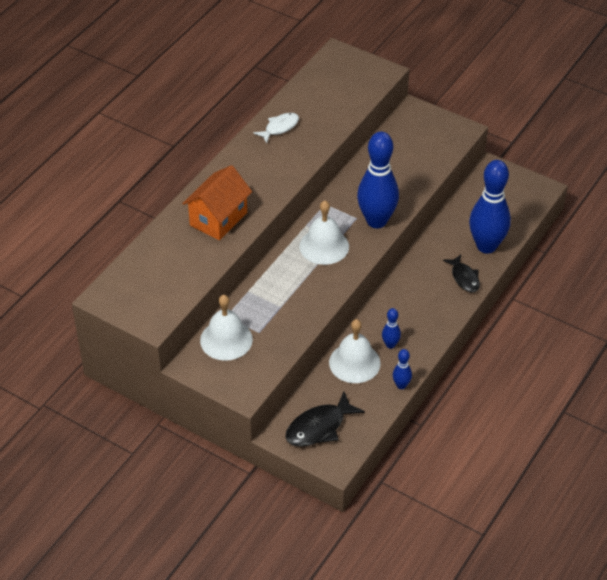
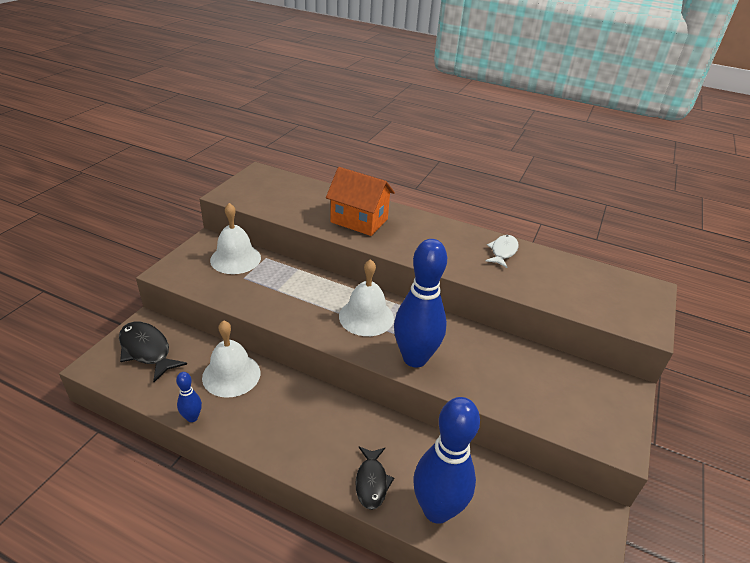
camera: 80 degrees right, 10 degrees down
(279, 128) = (503, 251): white fish -> white fish turned 105 degrees counterclockwise
(390, 345) = (255, 405): blue bowling pin -> none
(464, 278) = (372, 482): black fish -> black fish turned 60 degrees counterclockwise

